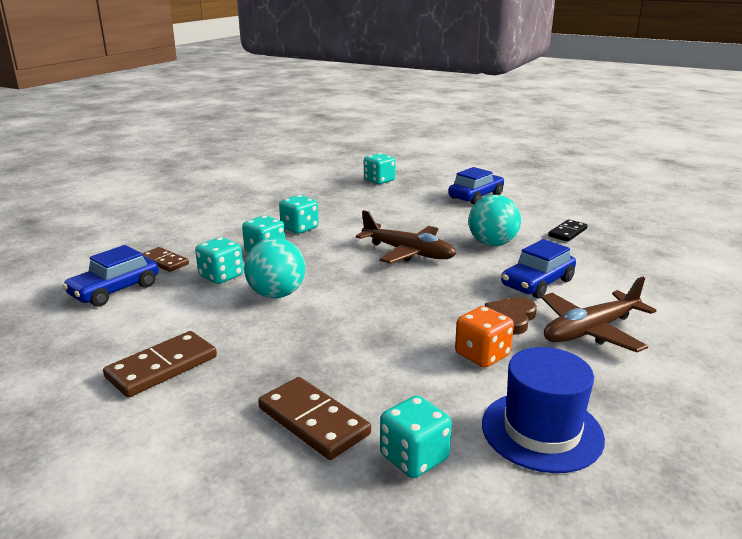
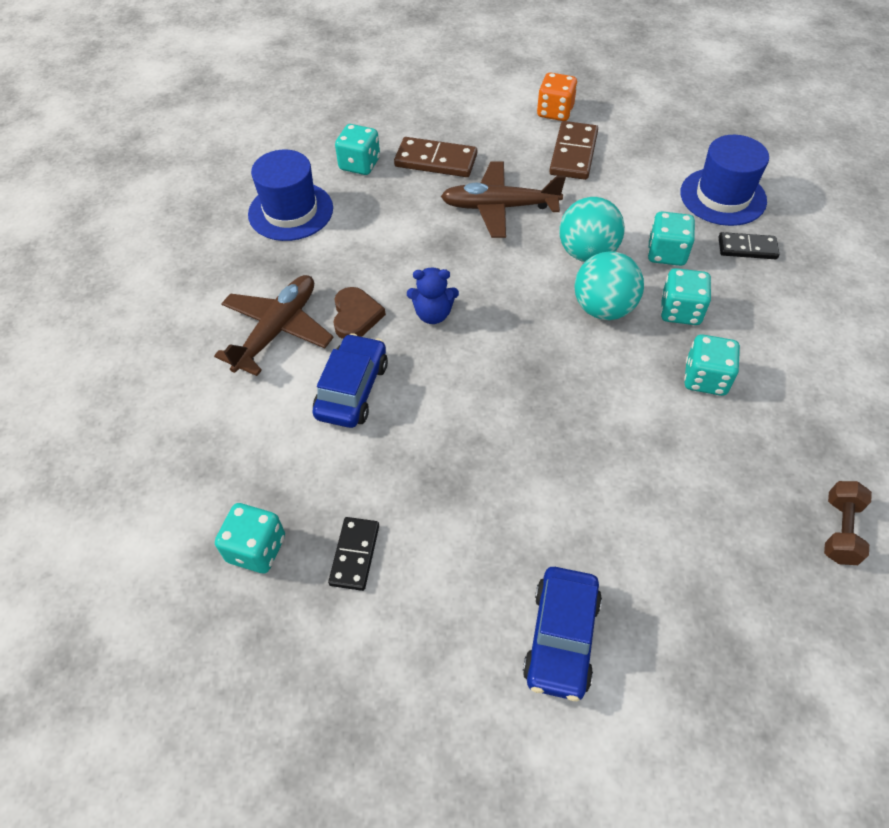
camera: 150 degrees right, 30 degrees up
(115, 290) = (723, 196): blue car -> blue hat
(164, 262) = (747, 248): brown domino -> black domino
(317, 186) = (840, 530): none -> brown dumbbell
(379, 180) = (777, 622): turquoise dice -> turquoise dice (256, 549)
(408, 252) = (529, 386): brown plane -> brown plane (499, 207)
(443, 300) = (433, 314): none -> blue teddy bear
(482, 355) = (360, 259): orange dice -> orange dice (555, 112)
(492, 244) = (444, 461): turquoise ball -> turquoise ball (603, 308)

